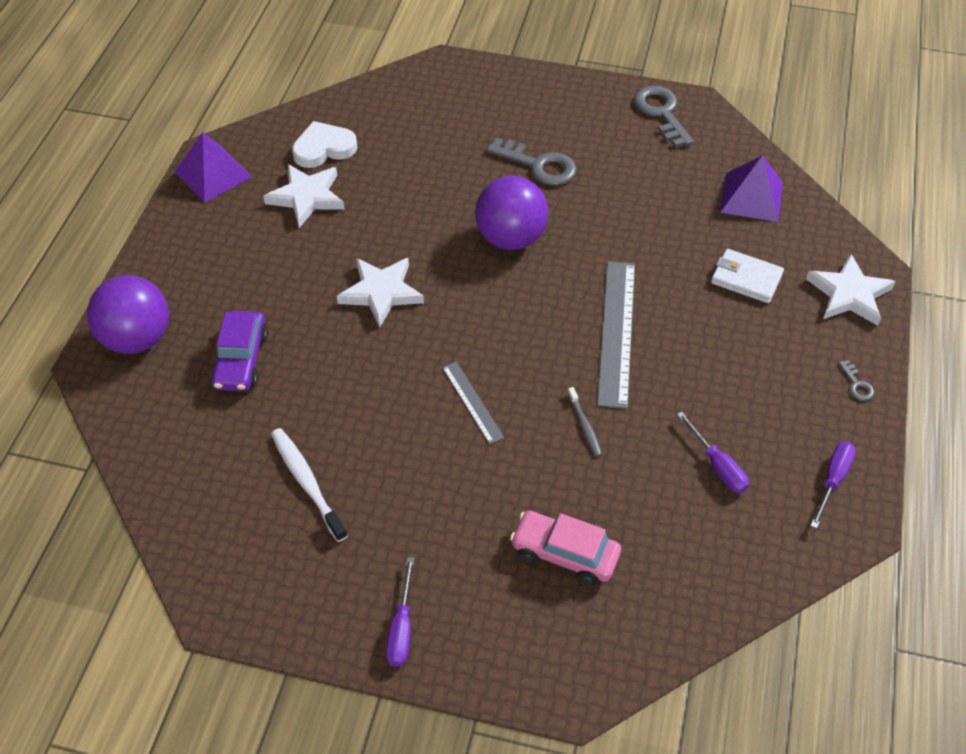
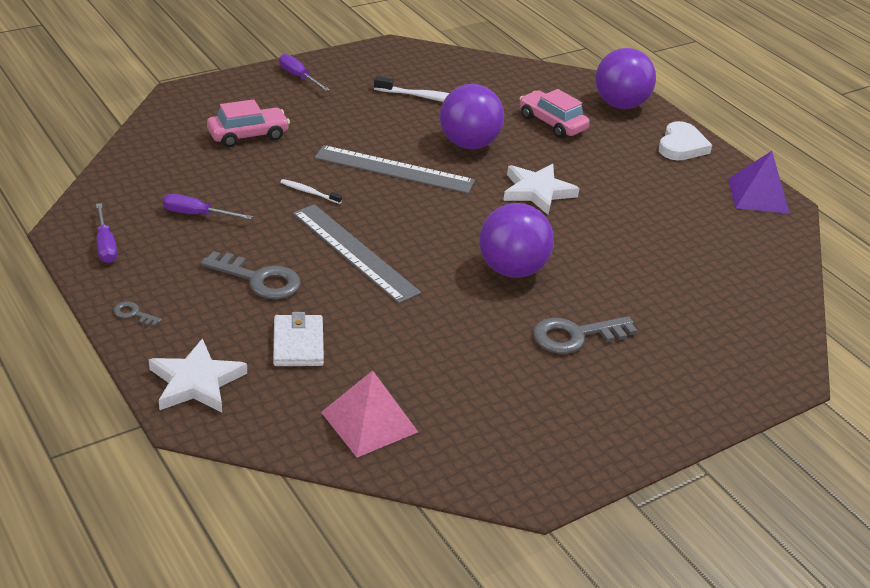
camera: 130 degrees right, 15 degrees down
(241, 360) = (552, 123): purple car -> pink car
(307, 197) = (680, 216): white star -> none
(323, 148) = (733, 252): white heart -> white heart (681, 146)
(359, 387) = (468, 144): none -> purple ball
(472, 402) = (394, 169): grey ruler -> grey ruler, size x1.84
(584, 425) = (309, 192): grey toothbrush -> white toothbrush
(661, 113) = (551, 458): grey key -> grey key (259, 279)
(746, 279) = (298, 344): white wallet -> white wallet turned 75 degrees counterclockwise
(751, 197) = (369, 422): purple pyramid -> pink pyramid

